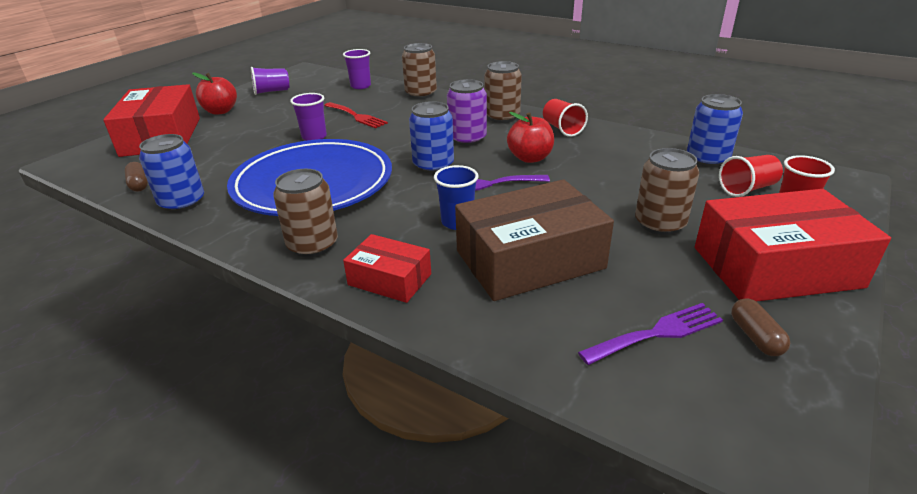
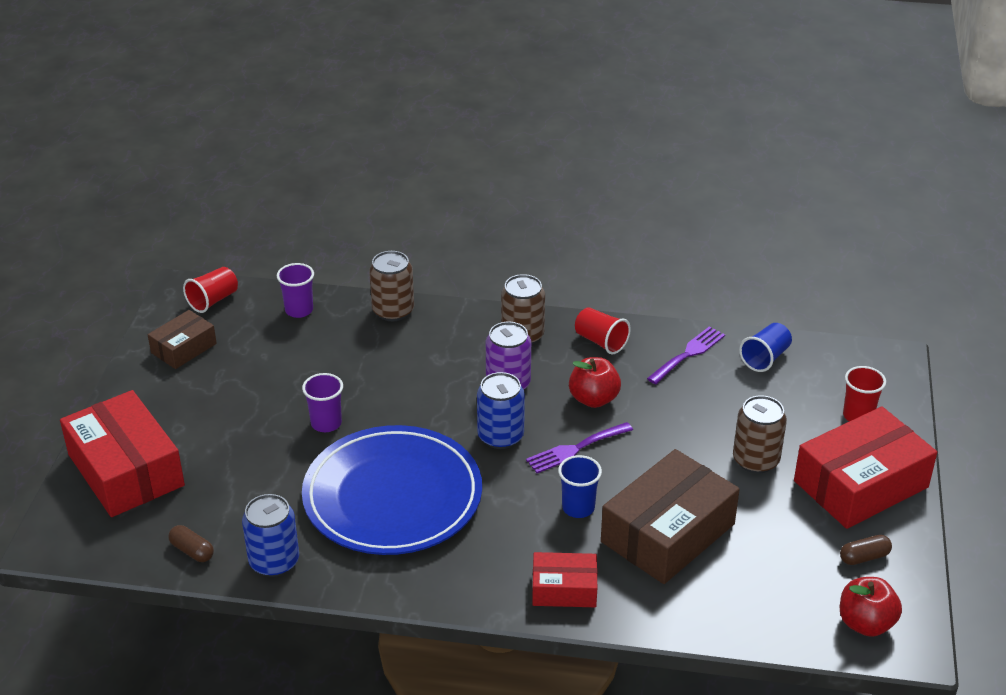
camera: 25 degrees left, 5 degrees up
(220, 111) = (153, 405): red apple -> red apple (865, 623)
(272, 91) = (184, 348): purple cup -> brown box
(313, 245) = (464, 574): brown can -> none
(356, 116) = (346, 373): red fork -> none
(657, 333) = (797, 575): purple fork -> purple fork (688, 354)
(707, 159) = (765, 358): blue can -> blue cup
(747, 189) = (813, 393): red cup -> red cup (213, 300)
(755, 337) = (864, 557): brown capsule -> brown capsule turned 75 degrees counterclockwise

